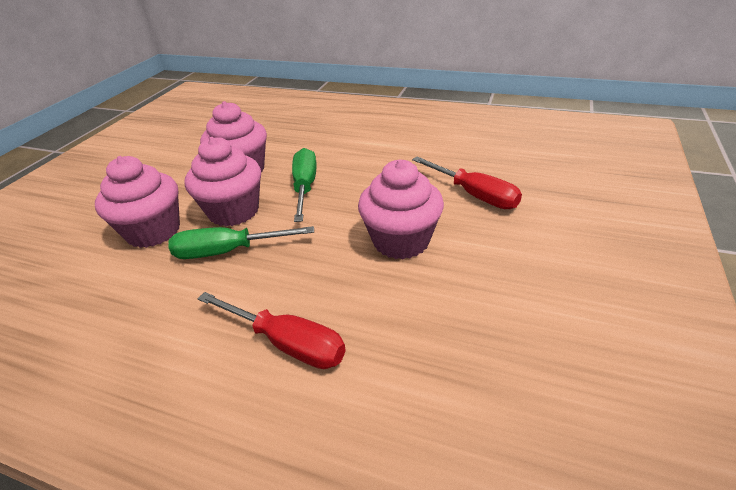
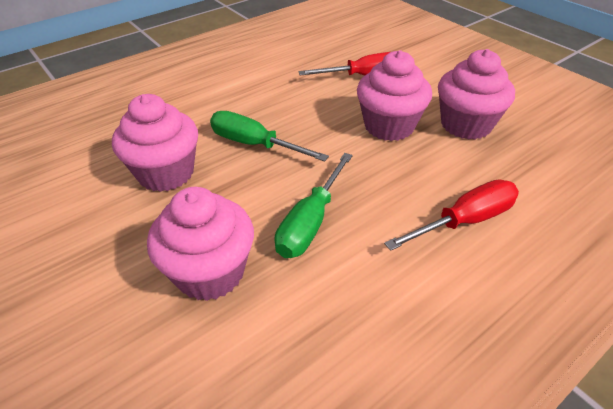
camera: 60 degrees left, 5 degrees up
(234, 211) = (242, 200): pink cupcake -> pink cupcake (466, 125)

